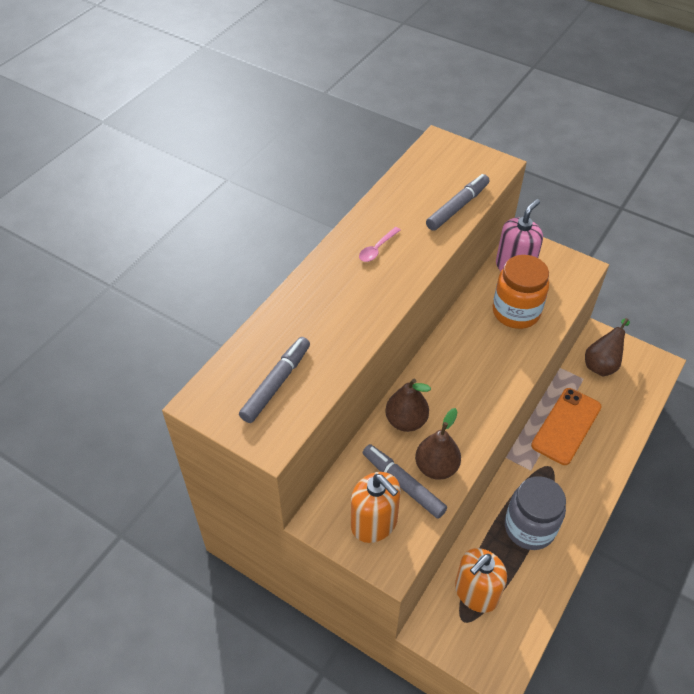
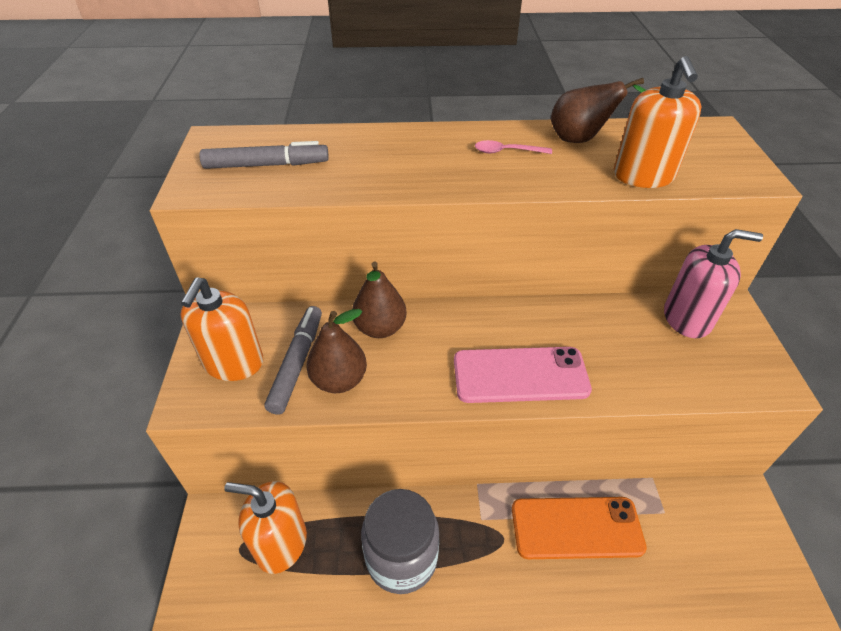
camera: 55 degrees right, 5 degrees down
(457, 207) = (643, 176): grey marker -> orange soap dispenser
(499, 372) = (520, 375): none -> pink phone
(516, 312) = (623, 350): orange jar -> none
(602, 364) = (708, 523): brown pear -> brown pear (582, 139)

